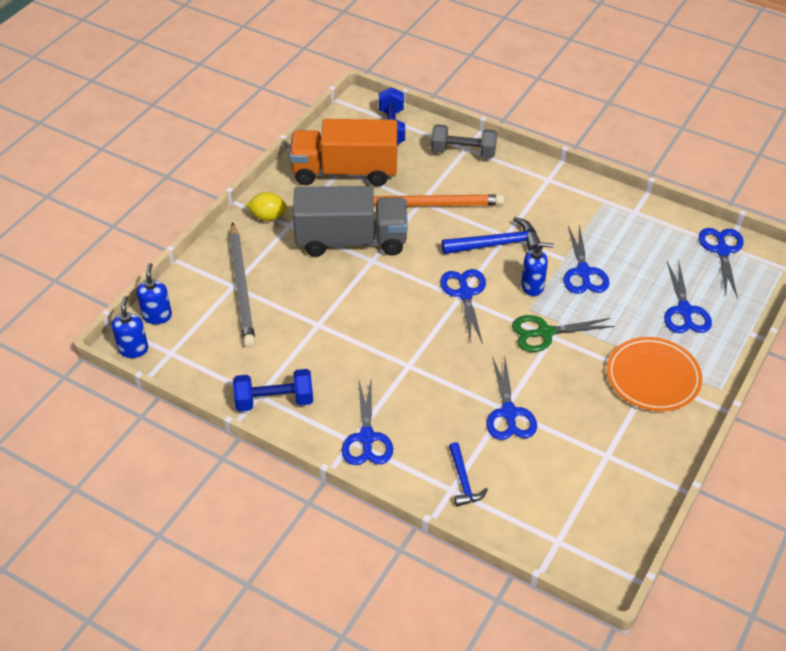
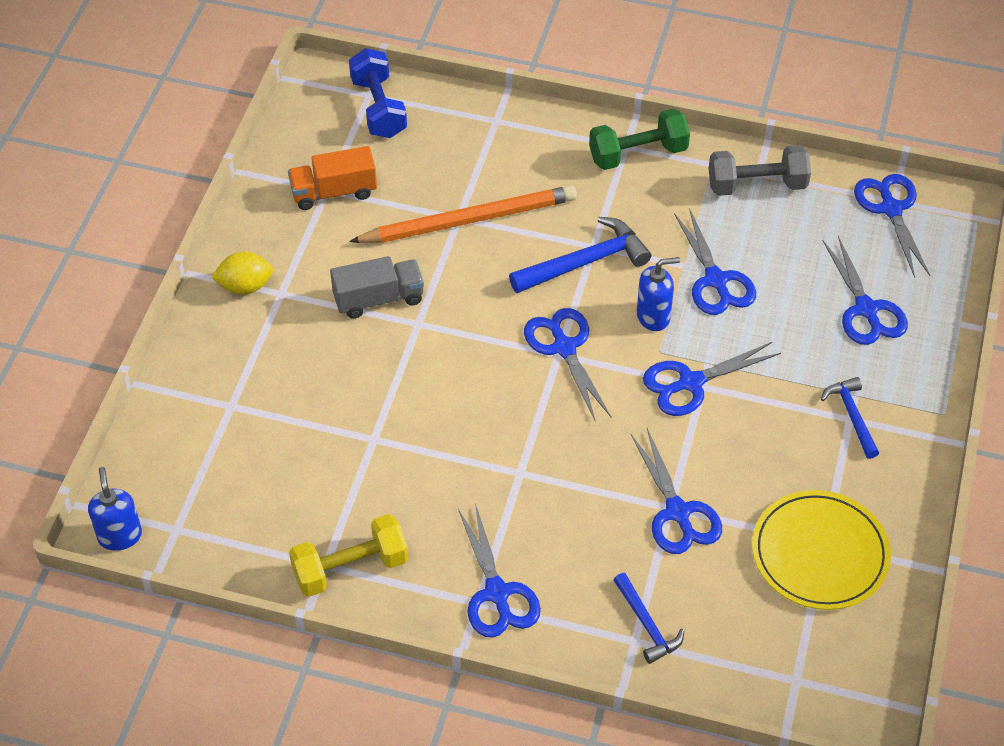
camera: 15 degrees left, 5 degrees up
(157, 316) = (136, 476): blue soap dispenser -> none
(242, 287) = (245, 405): grey pencil -> none
(274, 401) = (350, 568): blue dumbbell -> yellow dumbbell
(345, 172) = (334, 192): orange truck -> orange truck, size x0.54
(351, 240) = (378, 299): grey truck -> grey truck, size x0.54
(463, 152) = (494, 128): grey dumbbell -> grey dumbbell (756, 185)
(545, 333) = (690, 383): green scissors -> blue scissors
(555, 185) = (638, 154): none -> green dumbbell
(601, 461) = (819, 553): none -> yellow plate
(653, 377) = (852, 416): orange plate -> blue hammer

